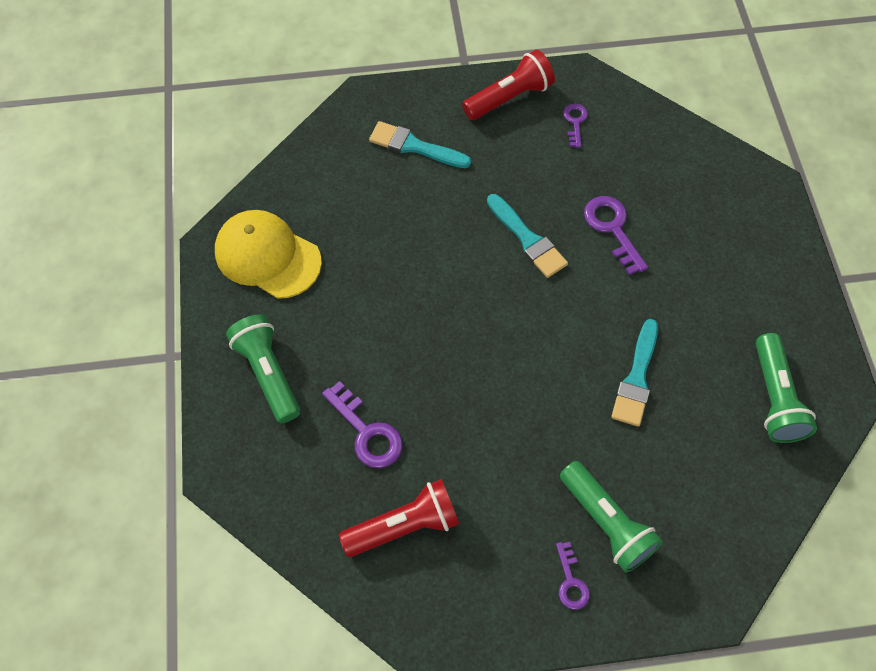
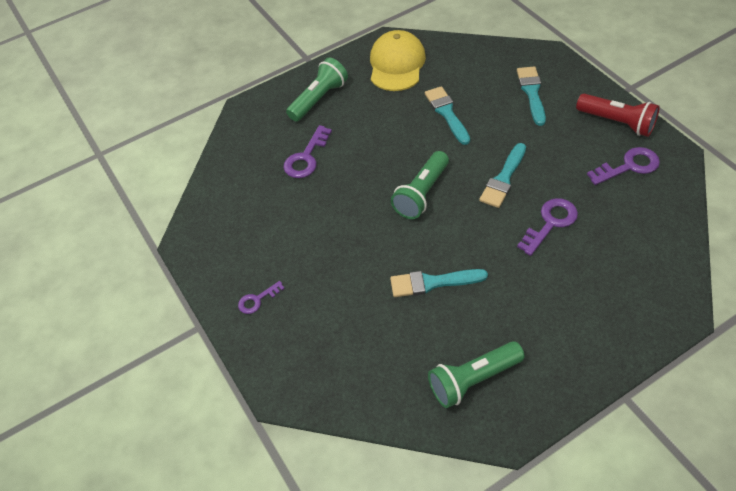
camera: 70 degrees right, 10 degrees down
(391, 244) = (447, 113): none -> turquoise brush
(404, 526) = (254, 200): red flashlight -> none
(575, 122) = (629, 166): purple key -> purple key, size x1.65
(606, 523) = (309, 305): green flashlight -> green flashlight (421, 194)

